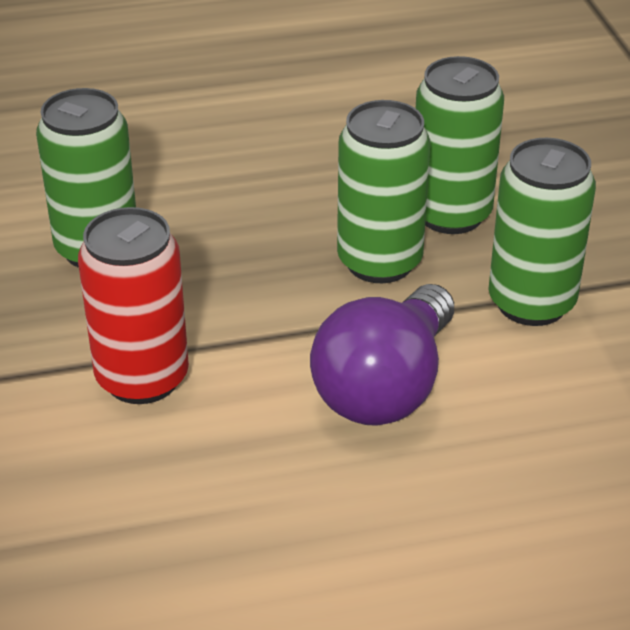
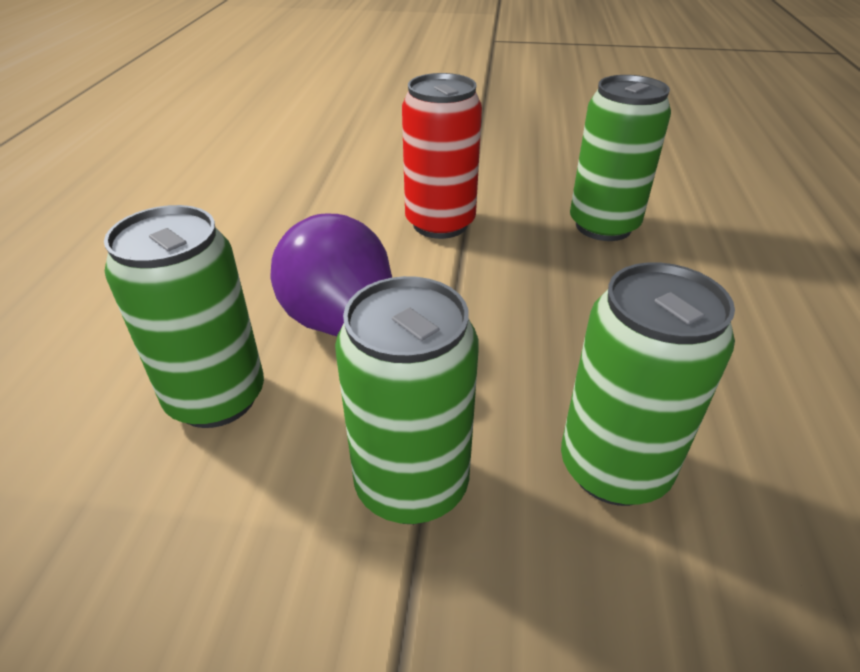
camera: 110 degrees right, 0 degrees up
(379, 262) = (535, 377): green can -> green can (216, 398)

